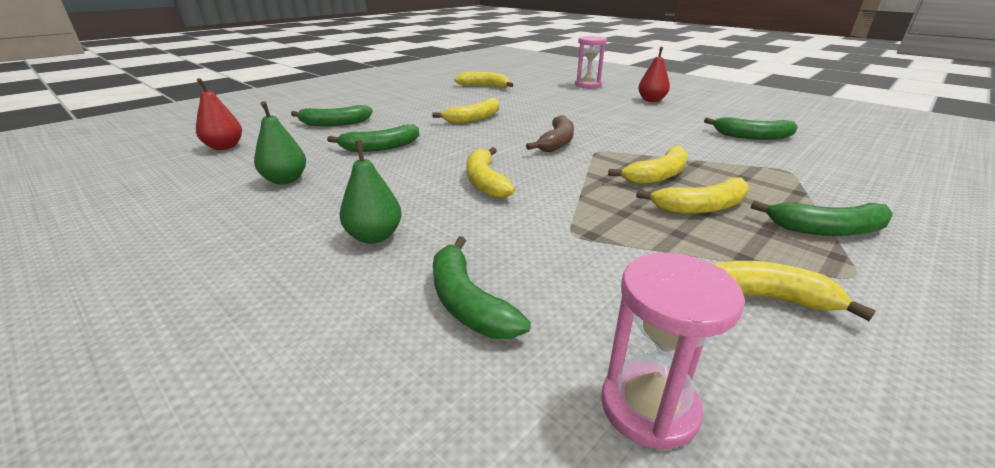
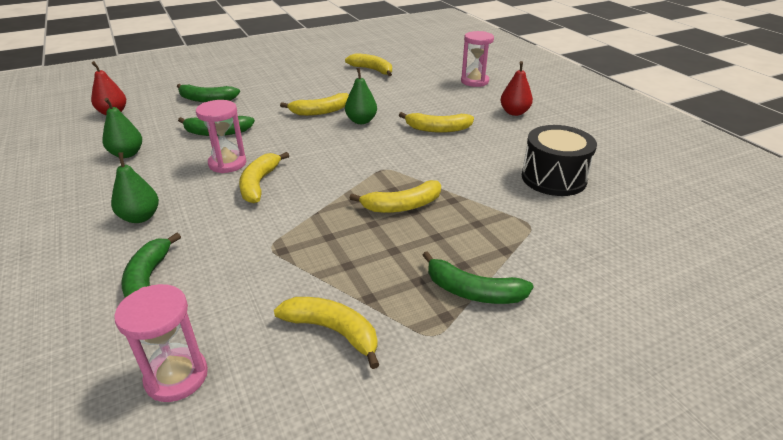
camera: 20 degrees right, 5 degrees up
(426, 170) = (227, 163): none -> pink hourglass
(525, 121) = (361, 121): none -> green pear
(556, 142) = (360, 152): brown banana -> none
(700, 207) = (396, 245): yellow banana -> yellow banana (437, 129)
(752, 136) = (553, 178): green banana -> black drum

